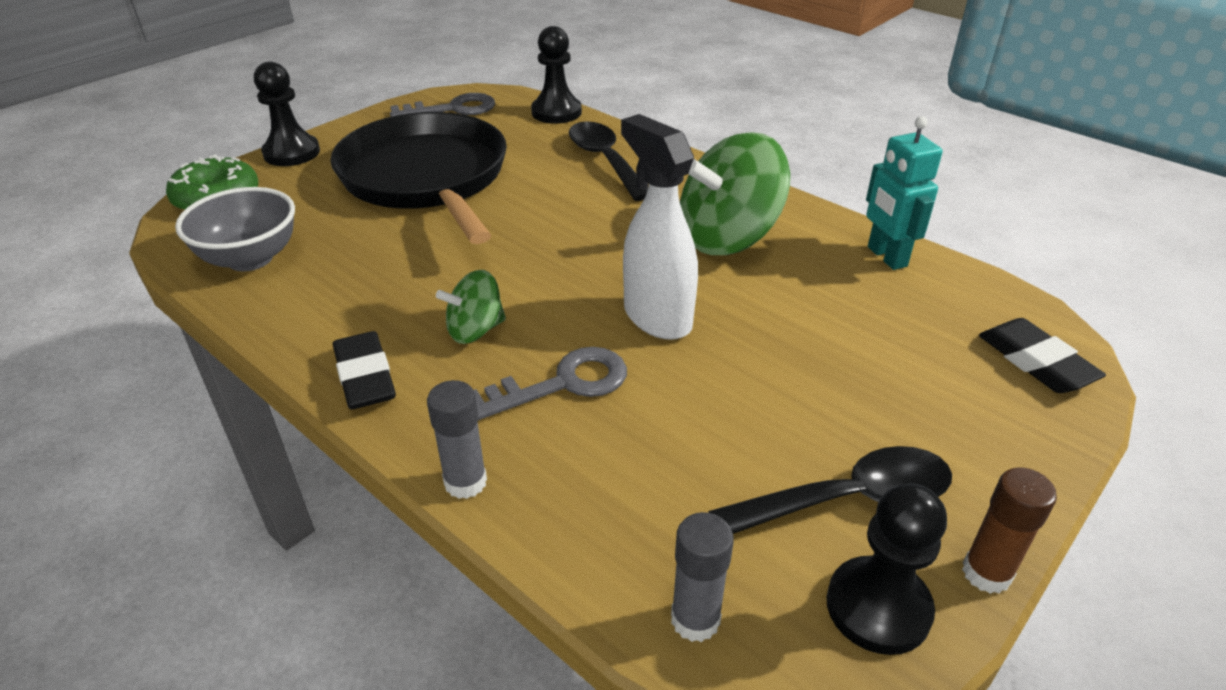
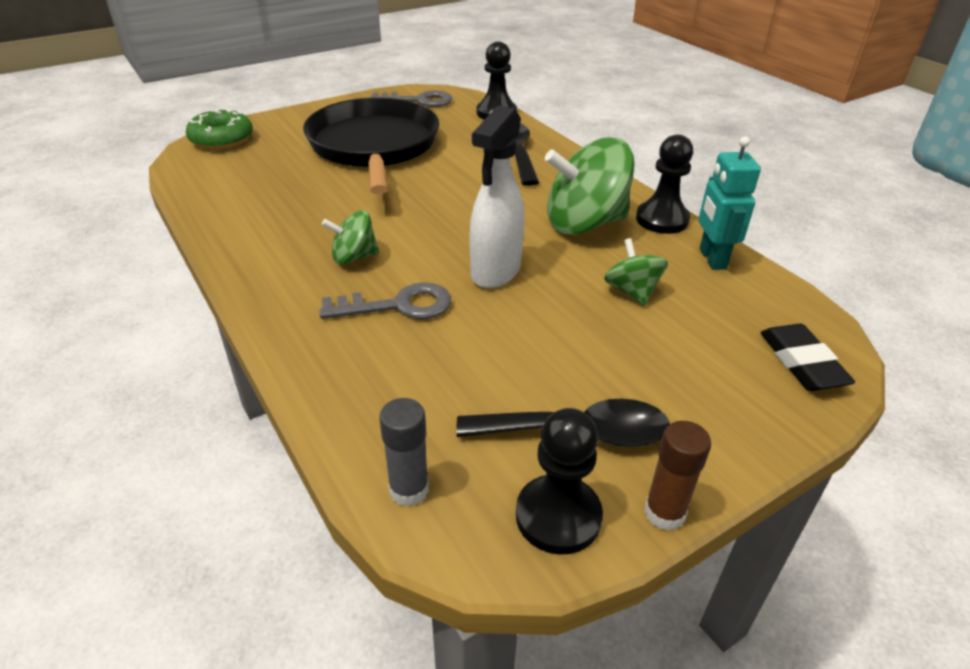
camera: 15 degrees right, 0 degrees up
(250, 258) = (223, 183): grey bowl -> none
(291, 153) = (287, 116): black pawn -> black pawn (662, 219)
(365, 377) = (260, 275): black eraser -> none
(465, 482) = (292, 359): grey glue stick -> none
(656, 317) = (495, 272): white spray bottle -> white spray bottle turned 135 degrees counterclockwise
(821, 313) = (632, 292): none -> green spinning top

